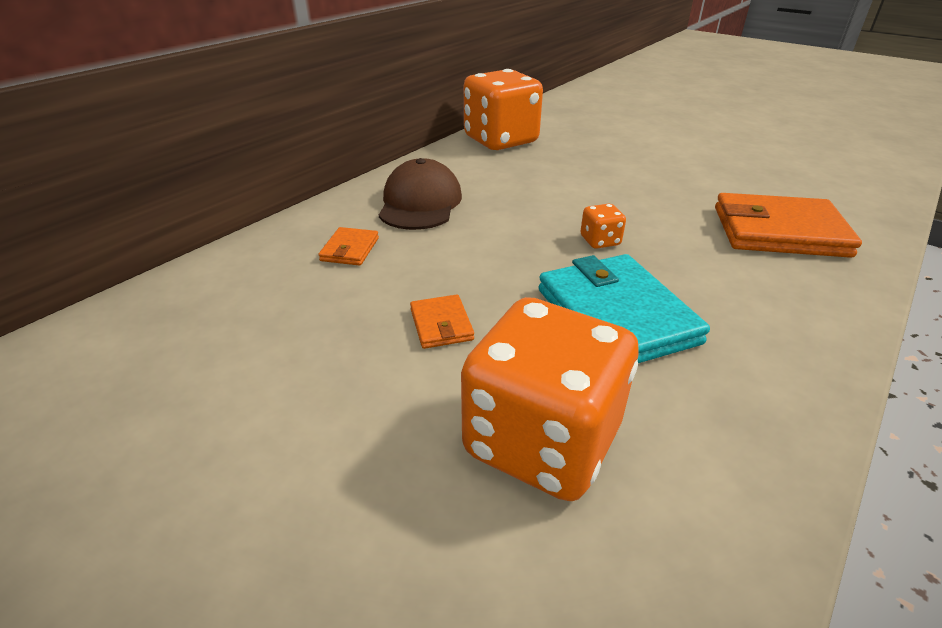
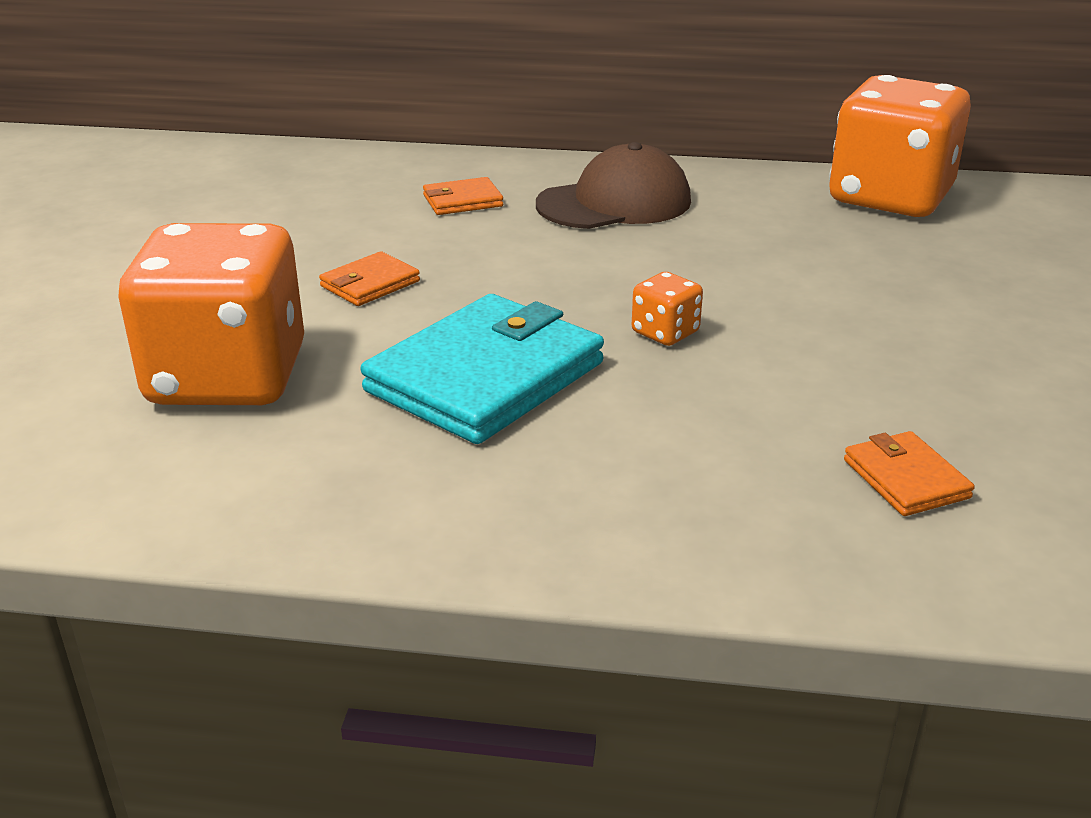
camera: 60 degrees right, 5 degrees down
(779, 231) = (906, 479): orange wallet -> orange wallet, size x0.46

